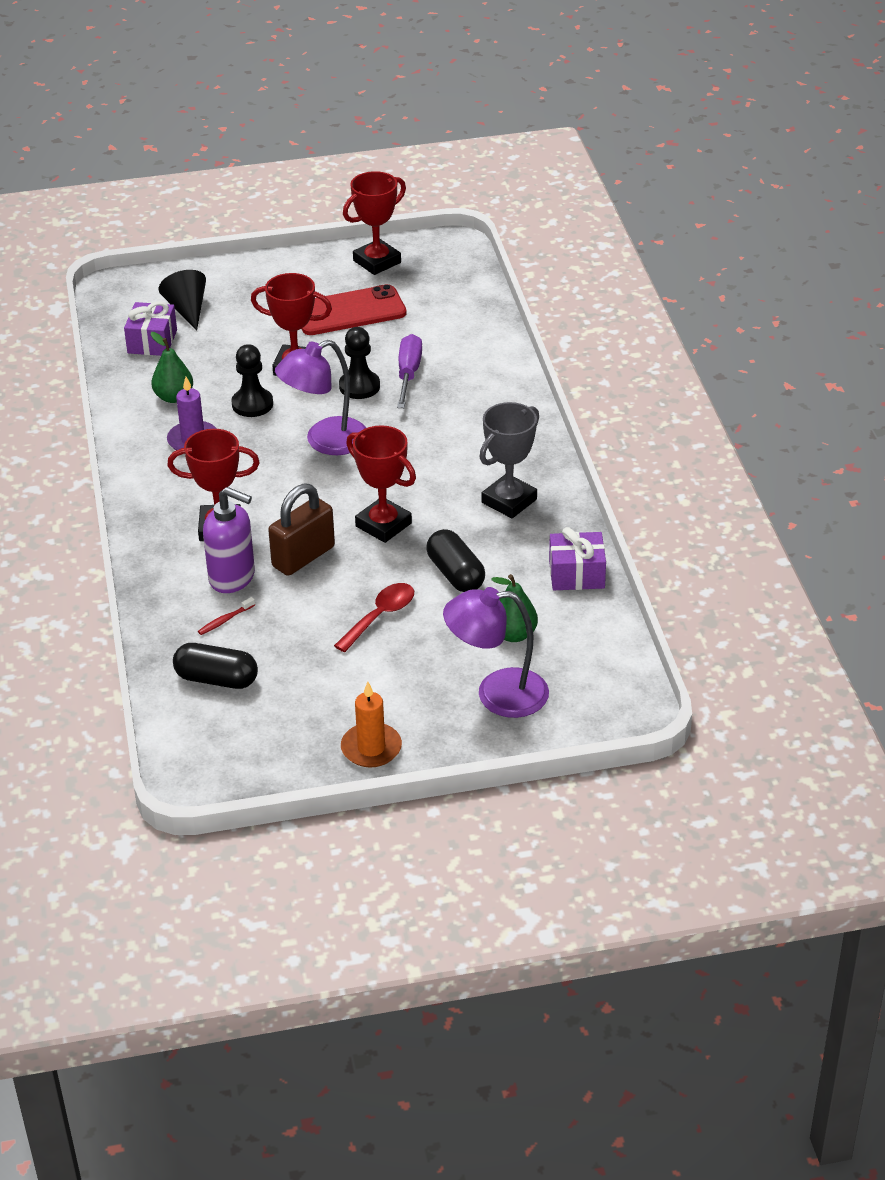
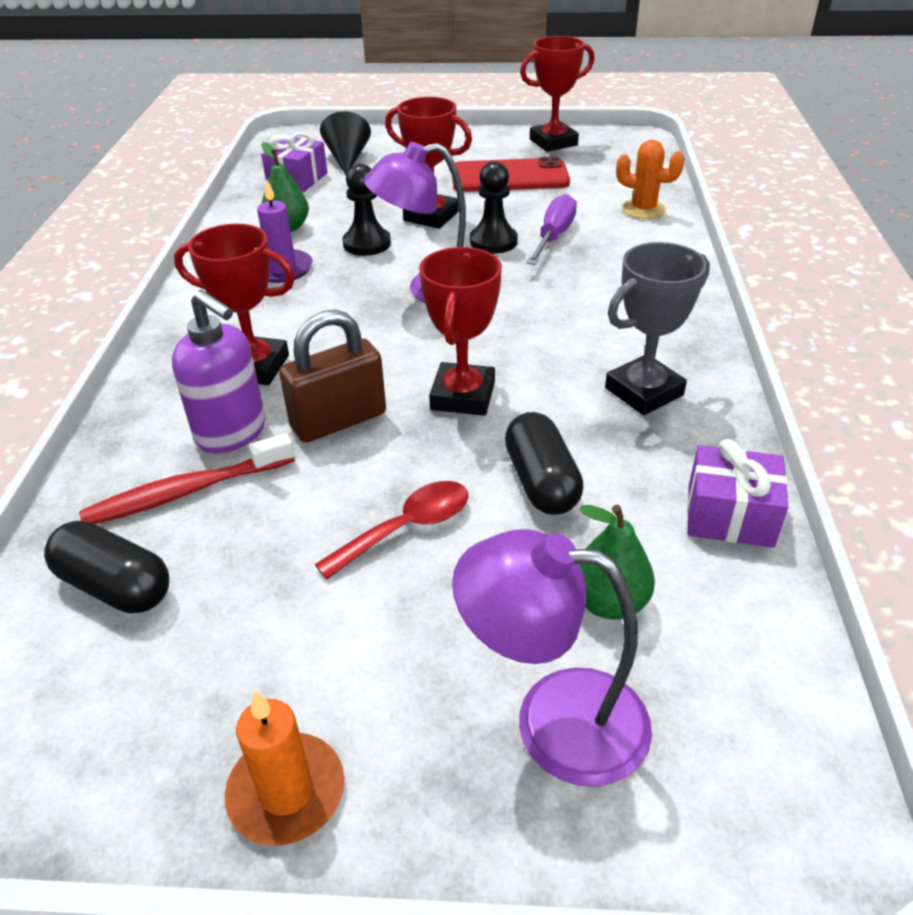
camera: 15 degrees right, 0 degrees up
(225, 620) = (186, 492): red toothbrush -> red toothbrush, size x2.12
(383, 525) = (462, 396): red trophy -> red trophy turned 45 degrees clockwise
(477, 333) = (643, 209): none -> orange cactus

